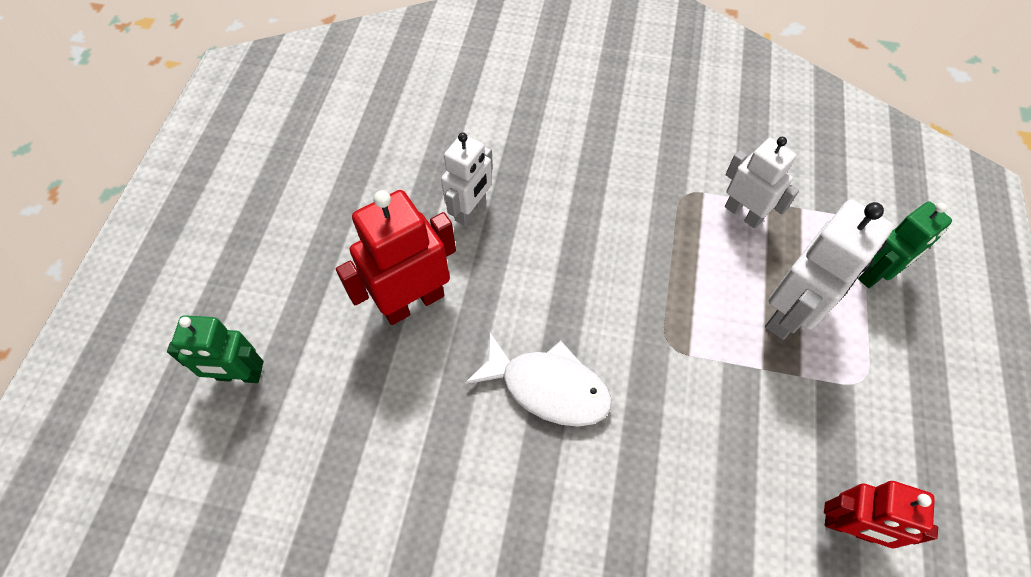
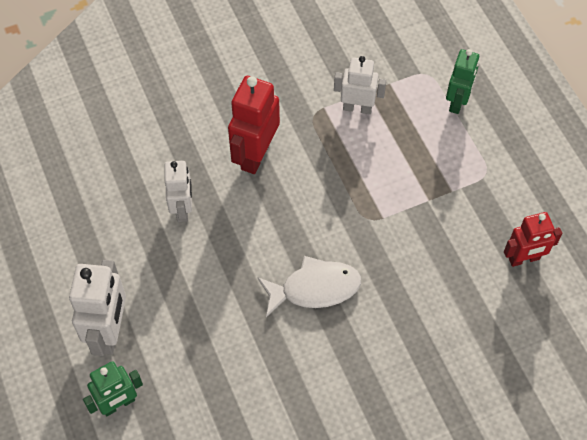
camera: 35 degrees left, 0 degrees up
(413, 302) = (192, 290): red robot -> red robot (255, 155)
(790, 313) = (423, 157): white robot -> white robot (109, 332)

